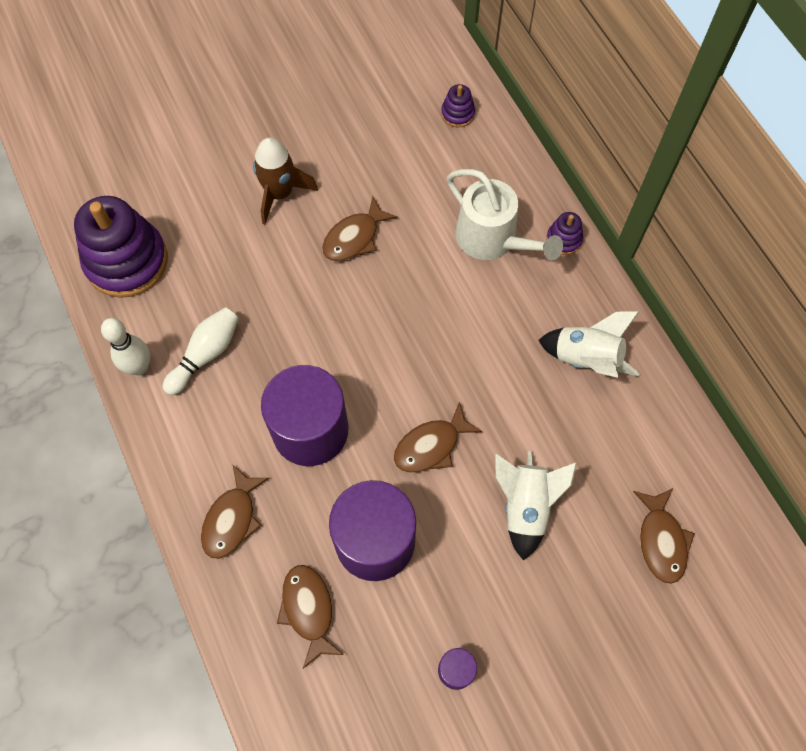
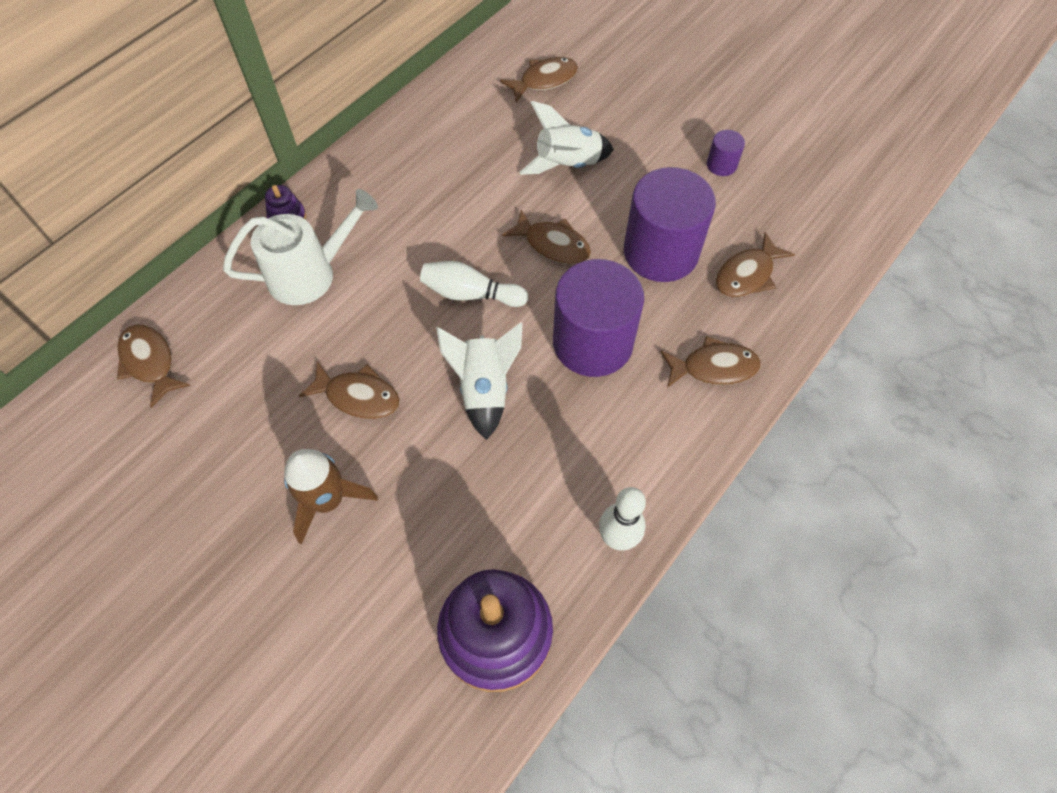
camera: 115 degrees left, 5 degrees down
(205, 354) = (567, 476): white bowling pin -> white bowling pin (470, 294)
(457, 114) = (150, 362): purple stacking toy -> brown fish
(492, 240) = (310, 273): white watering can -> white watering can turned 45 degrees clockwise
(586, 359) = (410, 166): white rocket -> white rocket (484, 389)

